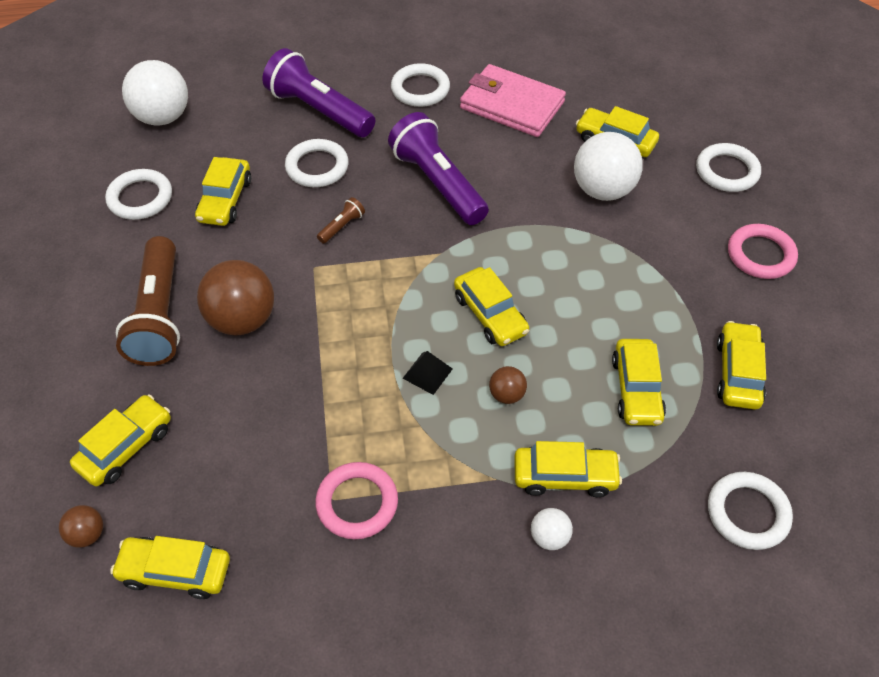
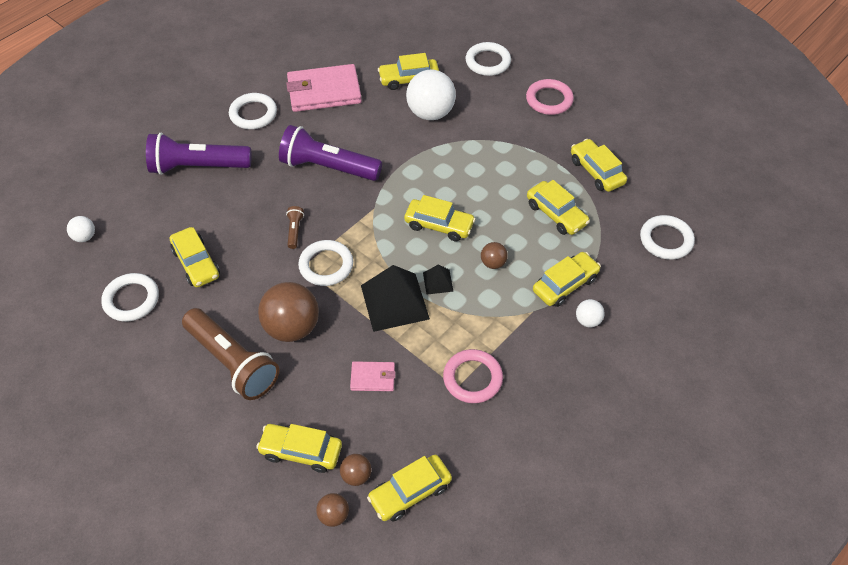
camera: 40 degrees left, 0 degrees up
(126, 447) = (301, 451): yellow car -> yellow car turned 75 degrees counterclockwise
(146, 512) = (356, 476): none -> brown ball
(163, 117) = (85, 237): white ball -> white ball, size x0.48
(262, 425) = (373, 378): none -> pink wallet
(317, 167) = (237, 204): white ring -> white ring (326, 265)
(363, 363) = (395, 302): none -> black pyramid

